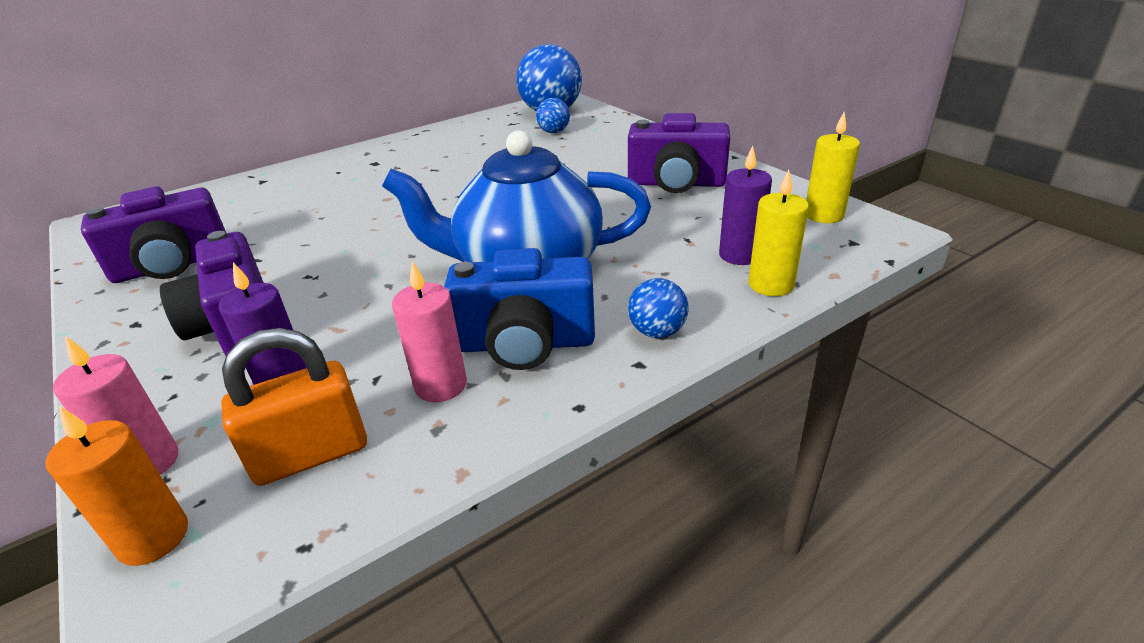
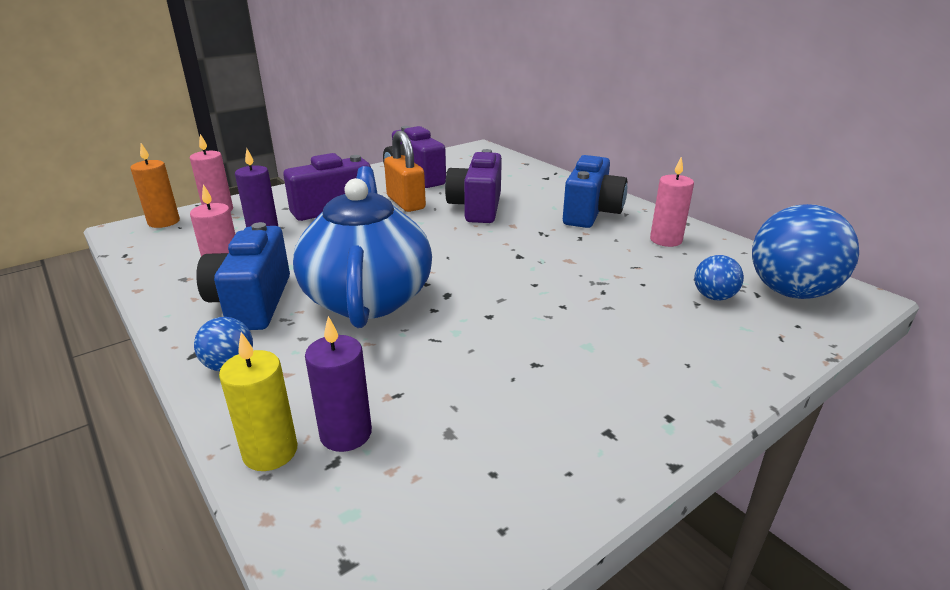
camera: 85 degrees right, 5 degrees down
(311, 454) = (191, 246): orange padlock -> orange padlock (406, 203)
(380, 162) = (591, 213): none -> blue camera
(456, 138) = (666, 240): none -> pink candle
(676, 183) = (555, 394): purple camera -> purple camera (477, 207)
(823, 215) = (441, 546): yellow candle -> none

